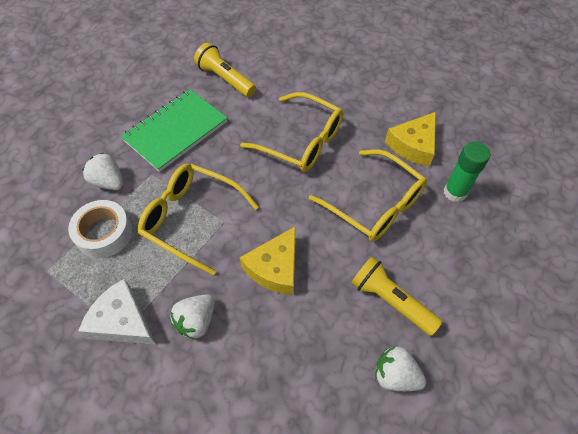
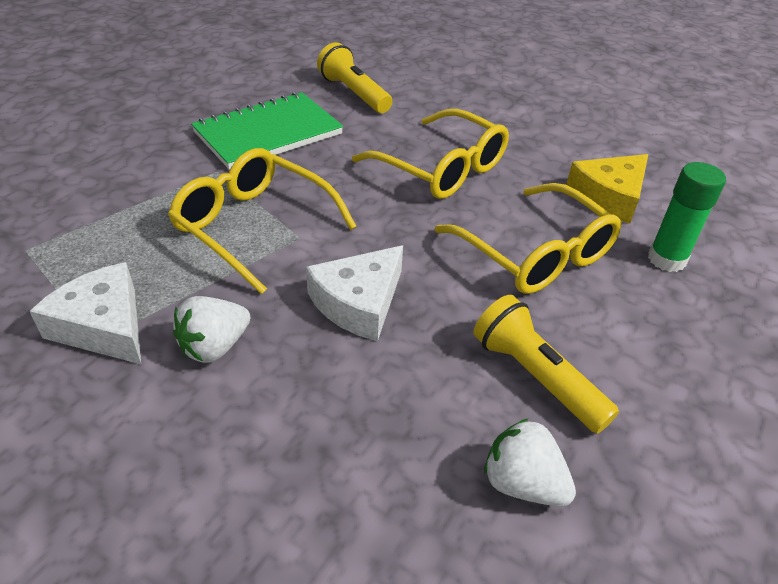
camera: 10 degrees right, 15 degrees down
(104, 233) = (124, 222): white tape -> none
(108, 182) = (155, 170): white strawberry -> none
(275, 268) = (359, 303): yellow cheese -> white cheese

